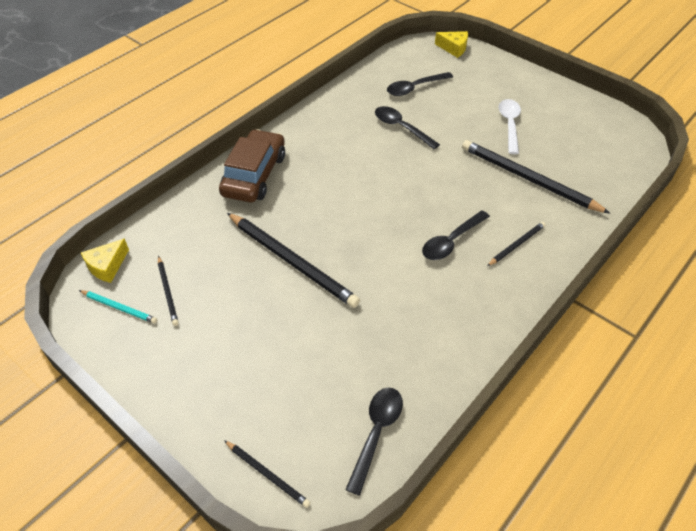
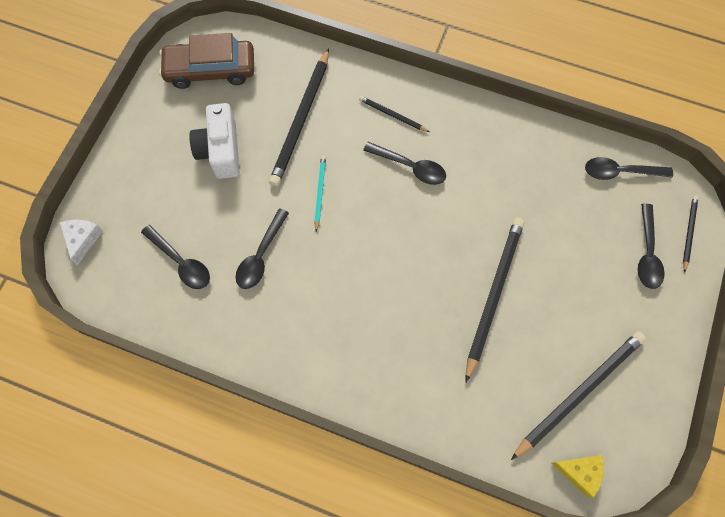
camera: 110 degrees left, 20 degrees up
(119, 308) = (617, 428): turquoise pencil -> turquoise pencil (320, 192)
(168, 292) = (579, 392): black pencil -> black pencil, size x2.04
(254, 175) = (394, 383): brown car -> brown car (210, 70)
(266, 414) = (647, 253): none -> black spoon
(453, 48) = (82, 239): yellow cheese -> white cheese
(509, 125) = (220, 150): white spoon -> white camera

